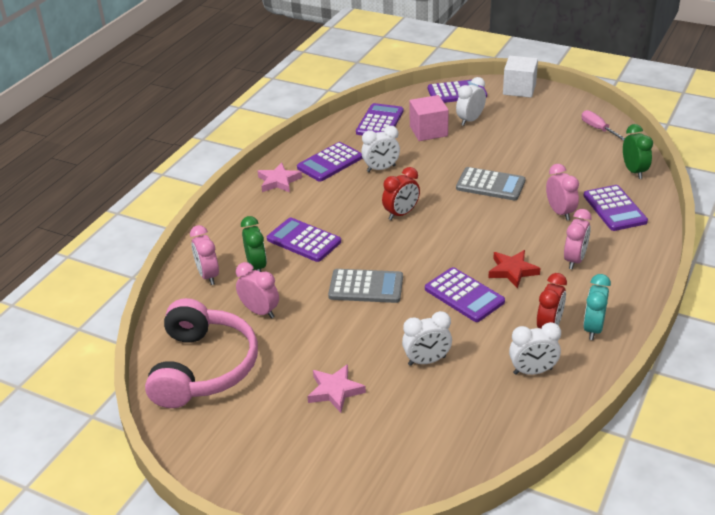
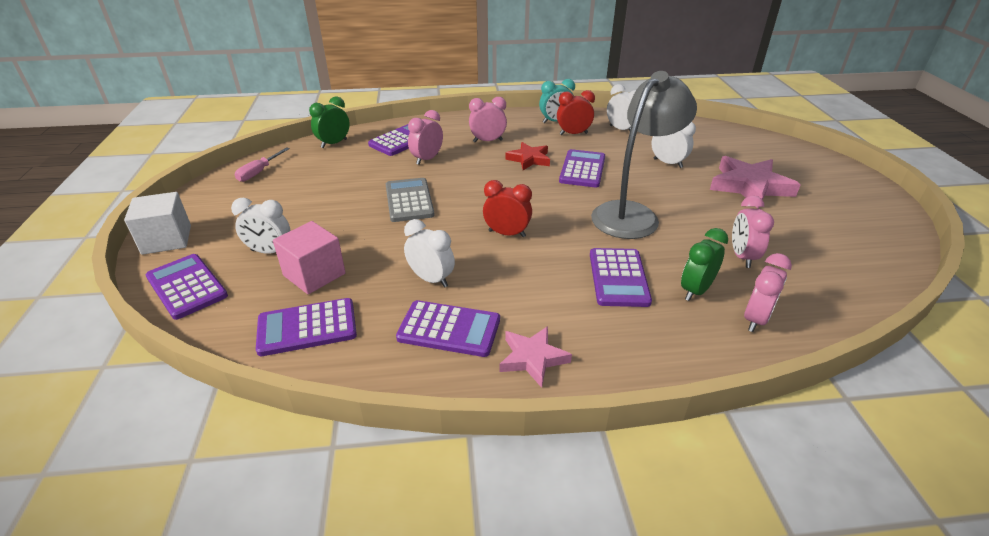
camera: 125 degrees left, 0 degrees up
(203, 367) = (840, 255): pink headphones -> none
(335, 391) = (749, 186): pink star -> pink star, size x1.66
(366, 287) = (632, 214): grey calculator -> grey lamp

